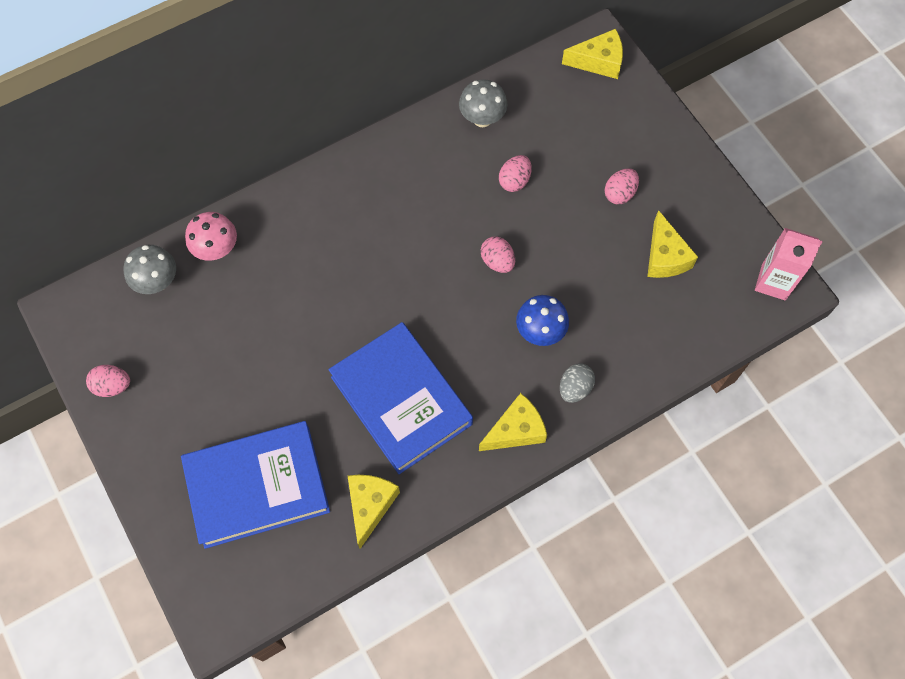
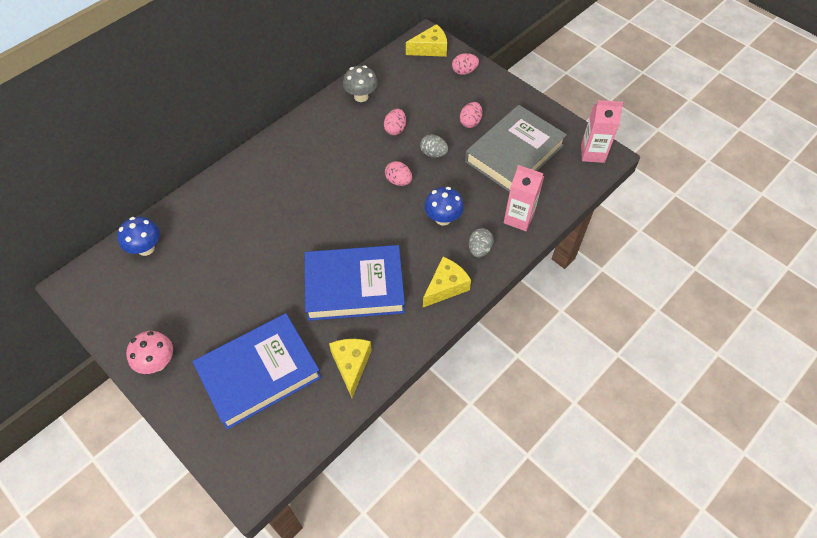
camera: 15 degrees left, 10 degrees down
(112, 386) = (125, 328): pink egg -> pink egg (464, 71)
(157, 282) = (146, 248): grey mushroom -> blue mushroom
(216, 249) = (187, 217): pink mushroom -> pink mushroom (157, 362)
(401, 400) = (354, 287): blue book -> blue book turned 45 degrees counterclockwise
(555, 231) = (433, 154): none -> grey egg
(640, 356) = (518, 218): none -> pink carton
(665, 256) = (514, 153): yellow cheese -> grey book

